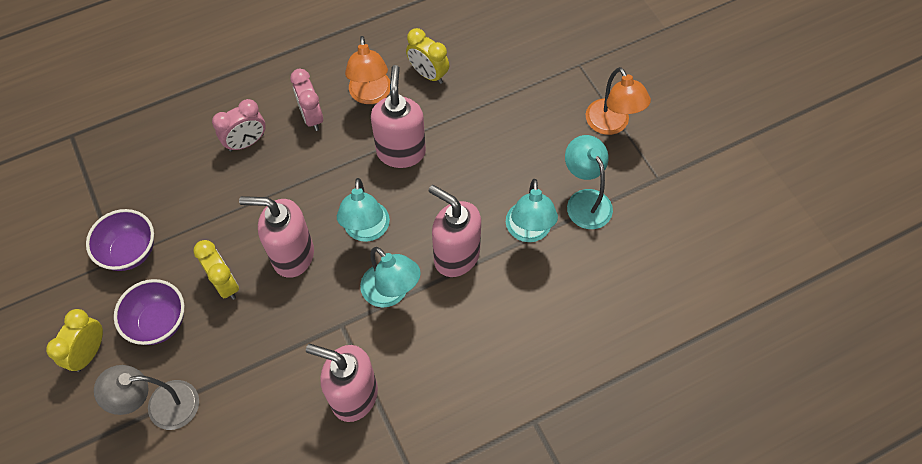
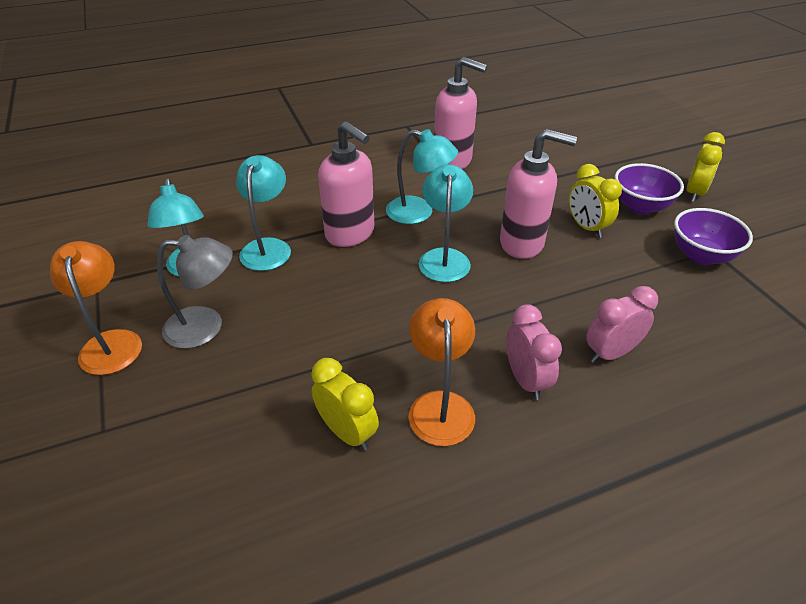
camera: 175 degrees left, 20 degrees down
(162, 406) = (611, 163): grey lamp -> grey lamp (206, 327)
(391, 293) = (419, 213): turquoise lamp -> turquoise lamp turned 150 degrees clockwise
(401, 152) = (400, 329): pink soap dispenser -> none

